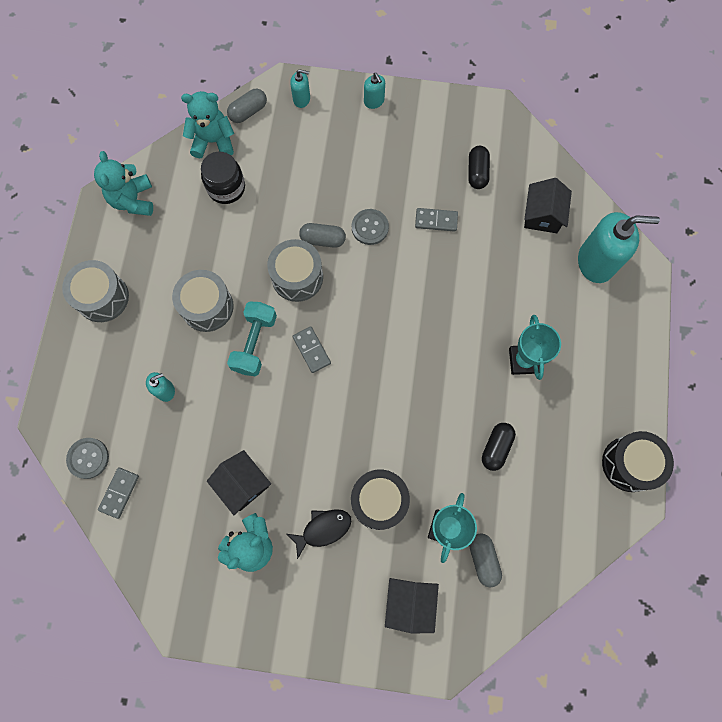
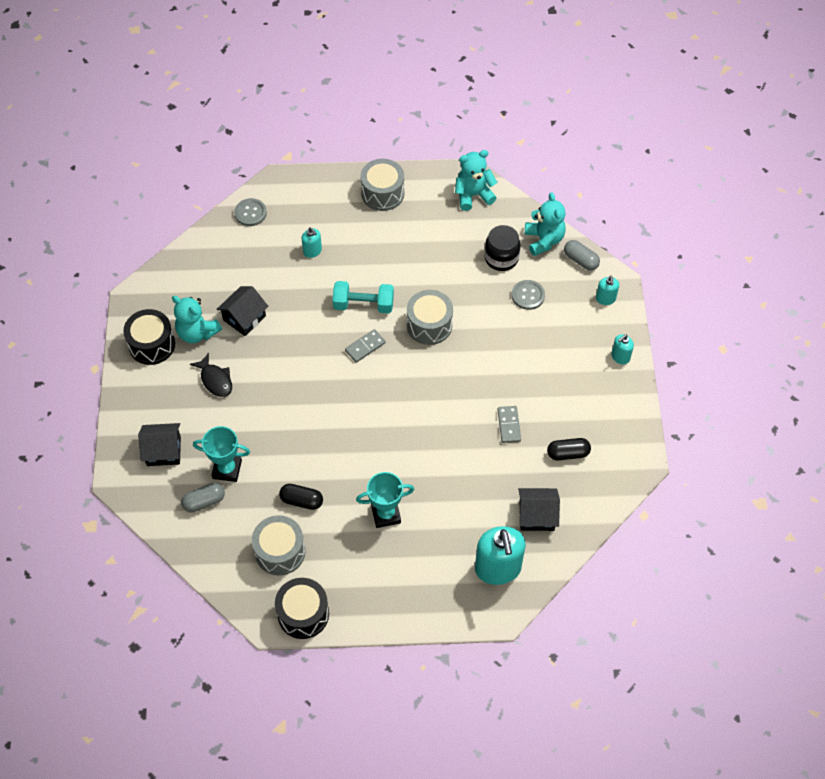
camera: 80 degrees right, 15 degrees down
(119, 493) = (226, 238): grey domino -> none
(207, 307) = (389, 265): grey drum -> grey drum (280, 551)
(323, 239) = (469, 338): grey capsule -> none
(370, 227) = (489, 373): grey button -> grey button (528, 295)
(379, 501) = (243, 416): black drum -> black drum (152, 345)

